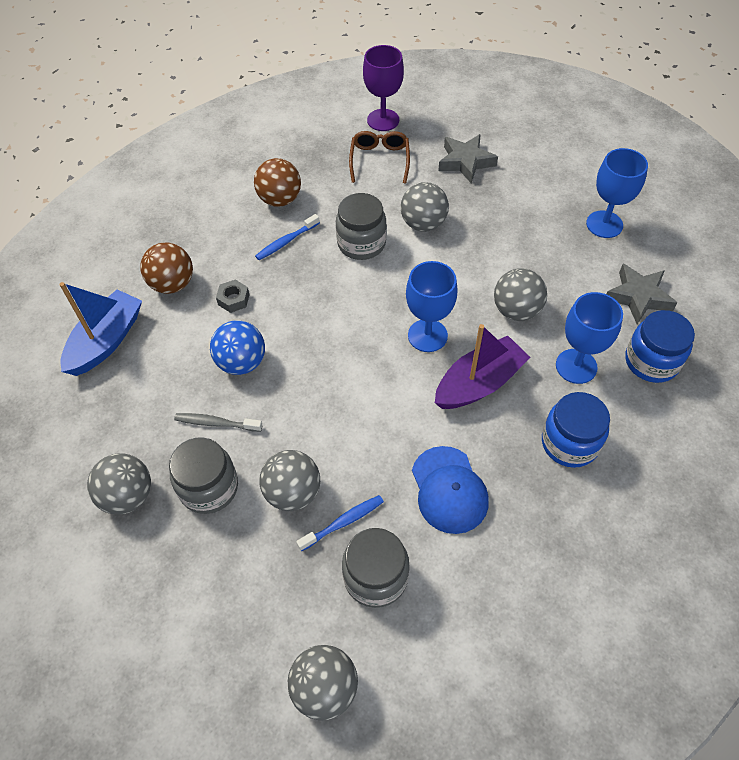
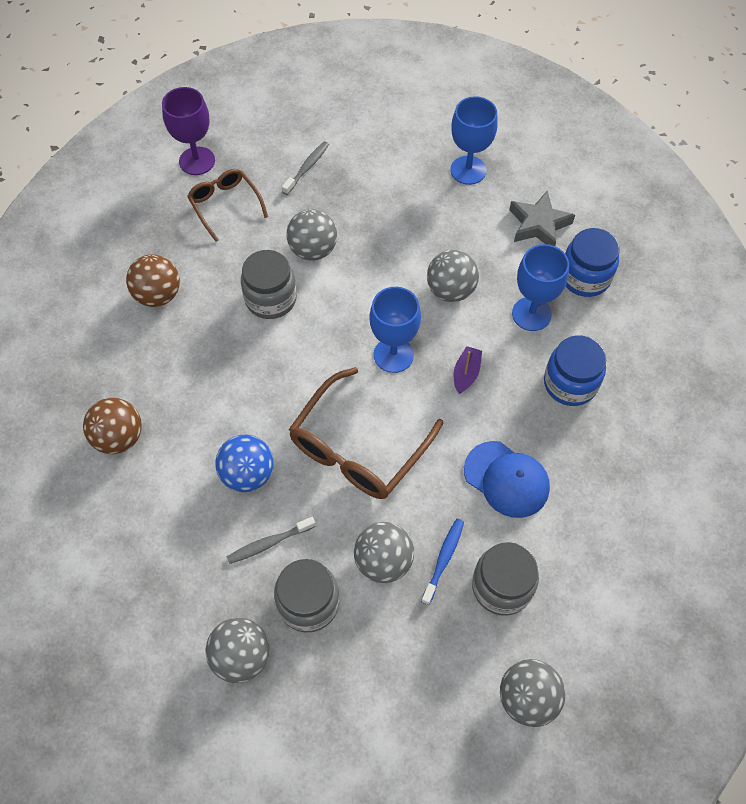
camera: 35 degrees left, 5 degrees up
(106, 341) = (99, 530): blue boat -> none
(233, 299) = (192, 419): grey nut -> none
(286, 242) = (198, 335): blue toothbrush -> none
(342, 391) = (358, 448): none -> brown glasses
(465, 162) = (307, 168): grey star -> grey toothbrush
(479, 383) = (466, 373): purple boat -> purple boat, size x0.50

